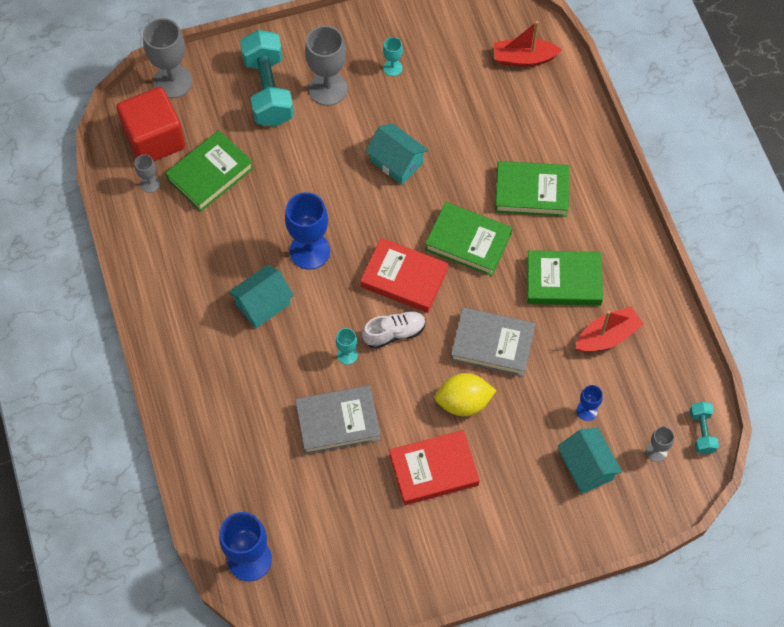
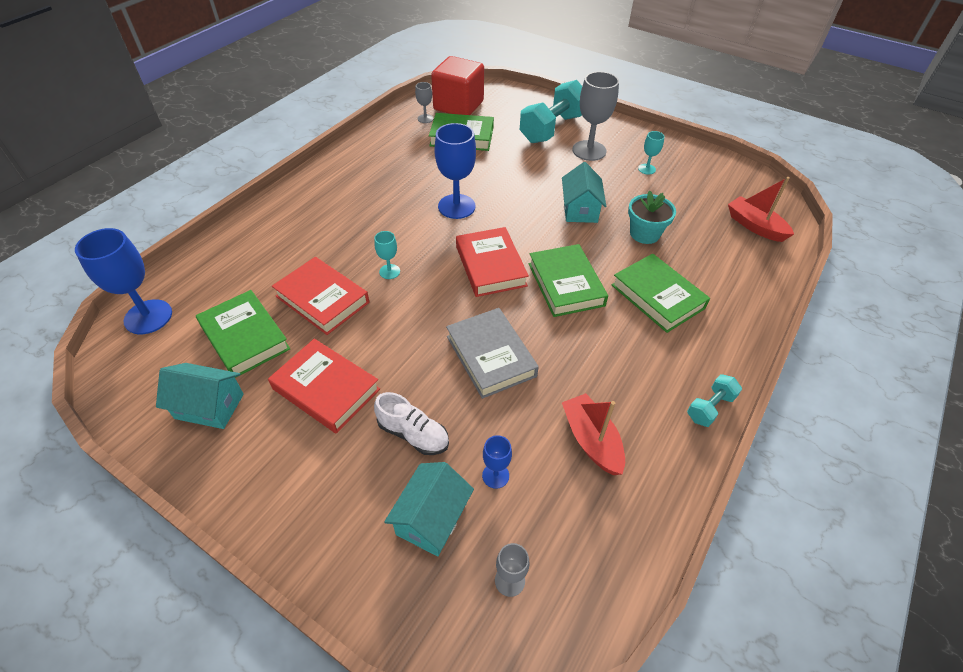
camera: 50 degrees right, 15 degrees down
(173, 81) = (506, 93): grey goblet -> none
(263, 304) = (389, 207): turquoise house -> turquoise house (209, 406)
(338, 422) = (322, 299): grey book -> red book
(394, 333) = (436, 287): white shoe -> white shoe (413, 434)
(463, 402) = (414, 370): yellow lemon -> none
(464, 141) = (644, 234): none -> turquoise flower pot
(563, 281) = (606, 369): green book -> green book (245, 337)
(607, 336) = (591, 440): red boat -> red boat turned 135 degrees counterclockwise
(701, 432) = (578, 616): turquoise dumbbell -> turquoise dumbbell (710, 407)

